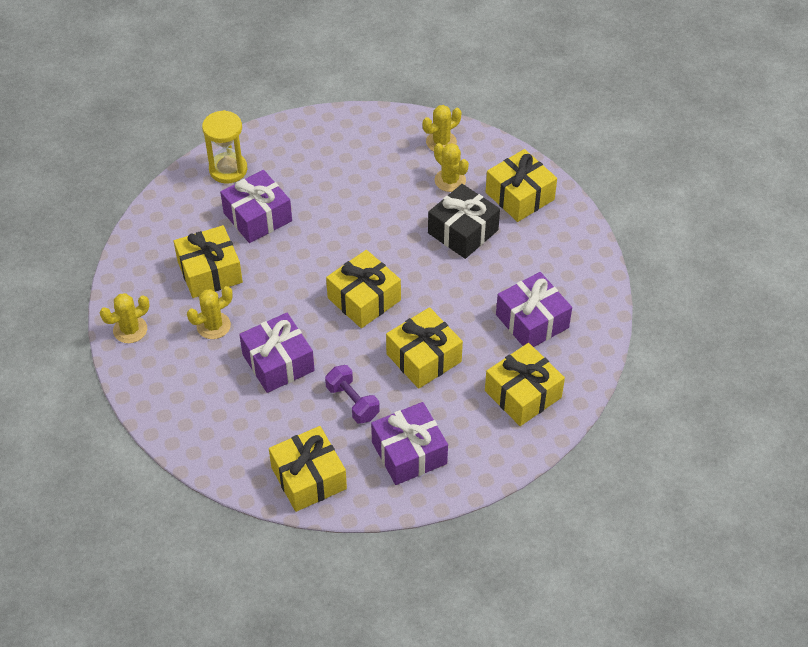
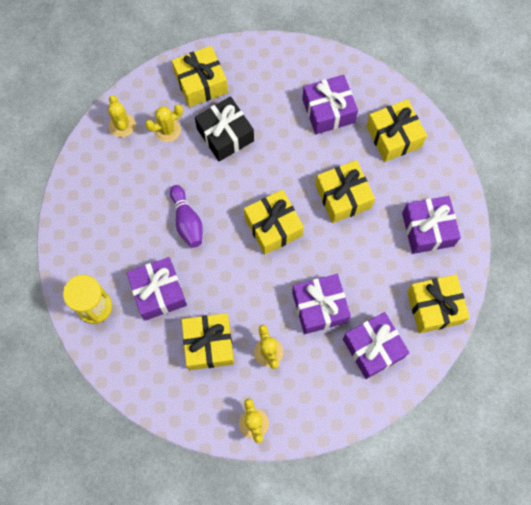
camera: 75 degrees left, 20 degrees up
(241, 424) = (373, 348): none -> purple gift
(346, 222) = (187, 221): none -> purple bowling pin
(352, 402) = (372, 259): purple dumbbell -> none

